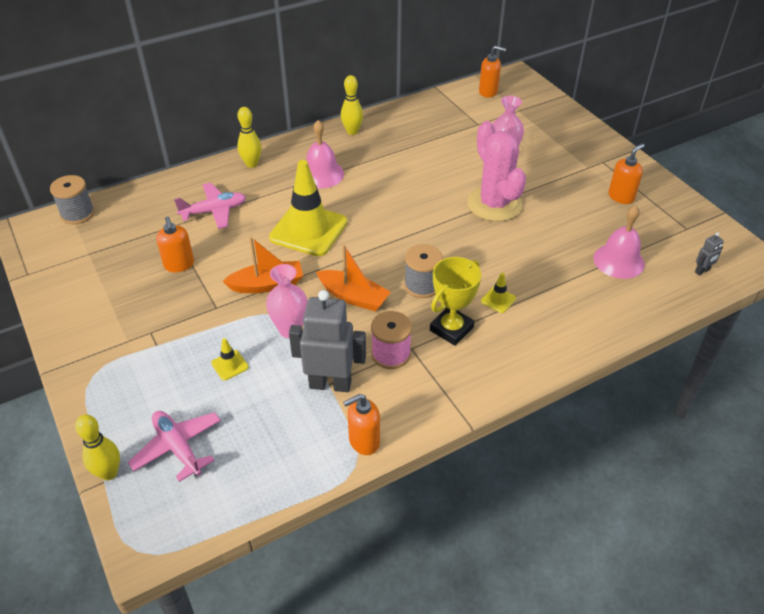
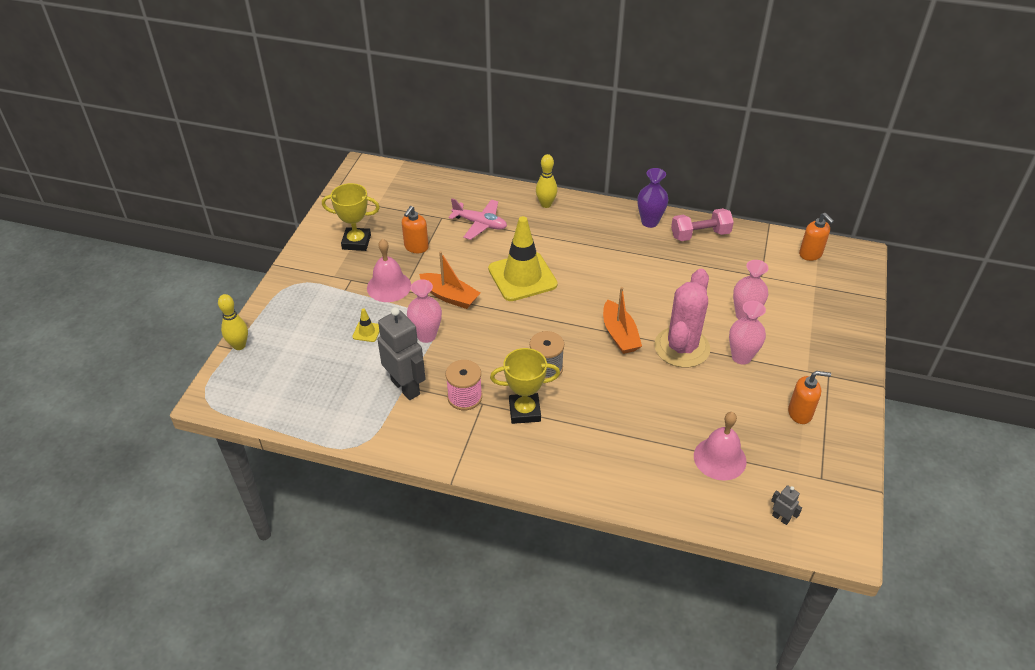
camera: 45 degrees right, 0 degrees up
(77, 214) = (400, 174): grey spool -> none
(111, 297) = (356, 242): none -> yellow trophy
(178, 448) = (285, 359): pink plane -> none
(321, 174) = (584, 242): pink bell -> pink bell (389, 286)
(352, 131) = (649, 222): yellow bowling pin -> purple vase
(353, 297) = (491, 343): orange boat -> orange boat (619, 334)
(364, 441) = (380, 436): orange soap dispenser -> none
(400, 120) = (700, 235): none -> pink dumbbell
(498, 300) = (584, 416): yellow traffic cone -> none
(539, 185) = (741, 357): none -> pink vase
(702, 271) = (780, 518): grey robot -> grey robot turned 150 degrees counterclockwise

